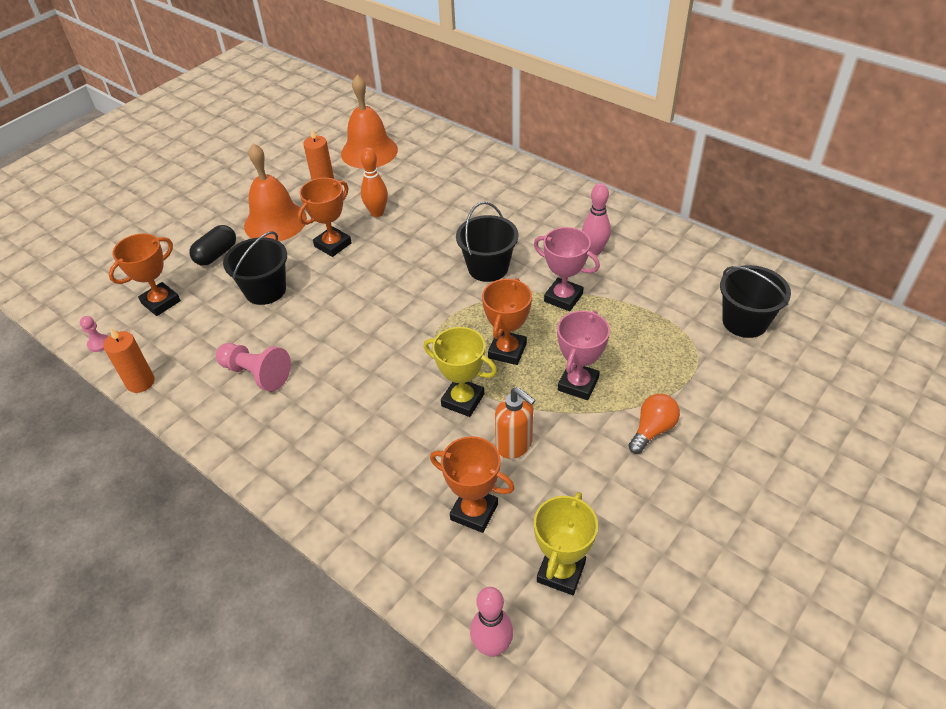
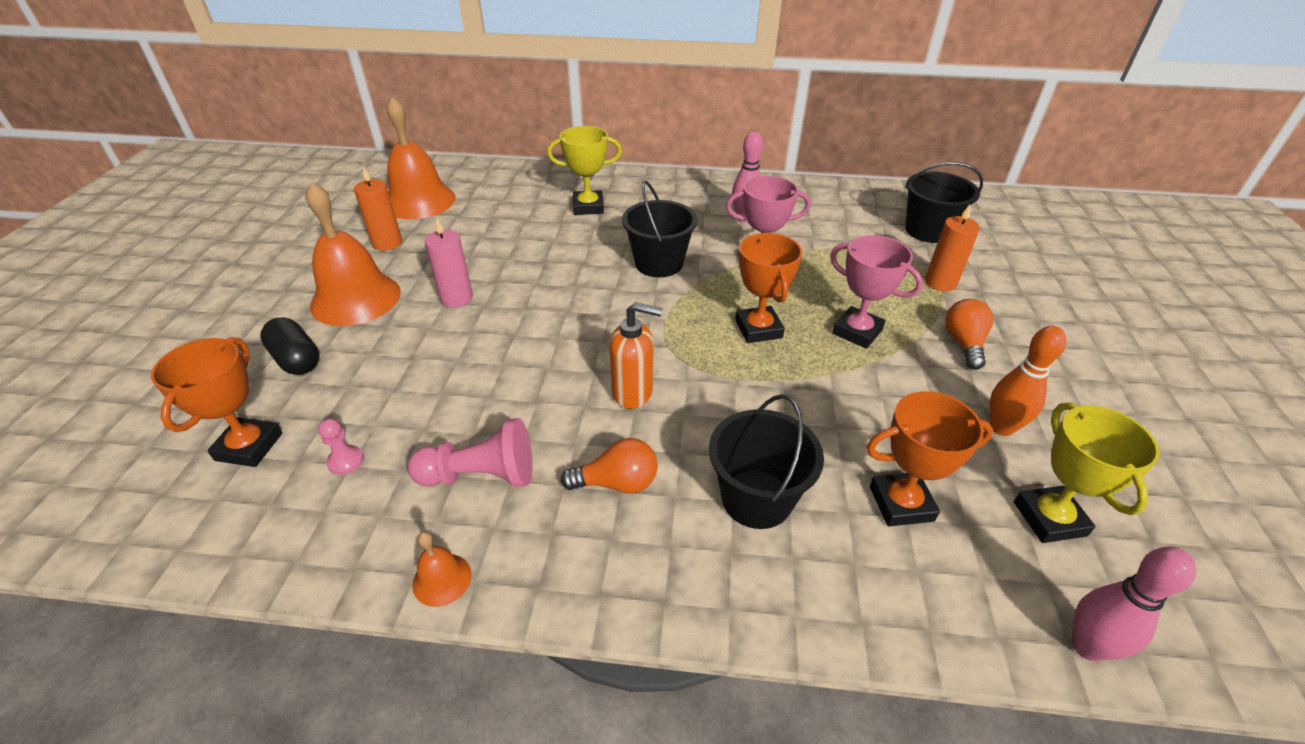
camera: 35 degrees left, 5 degrees down
(99, 344) = (174, 546): pink pawn -> pink pawn (345, 461)
(140, 382) = (297, 568): orange candle -> orange candle (940, 283)
(196, 422) = (442, 579): none -> orange bell
(216, 254) = (296, 359): black capsule -> black capsule turned 45 degrees counterclockwise
(265, 290) = (407, 374): black bucket -> black bucket (756, 498)
(322, 414) = (617, 483): none -> orange light bulb
(333, 245) = (456, 298): orange trophy -> pink candle
(377, 213) = (483, 252): orange bowling pin -> orange bowling pin (1001, 427)
(463, 400) = (765, 394): yellow trophy -> yellow trophy (588, 207)
(514, 445) = (863, 414): orange soap dispenser -> orange soap dispenser (633, 392)
(578, 384) = (857, 332): pink trophy -> pink trophy turned 45 degrees counterclockwise

